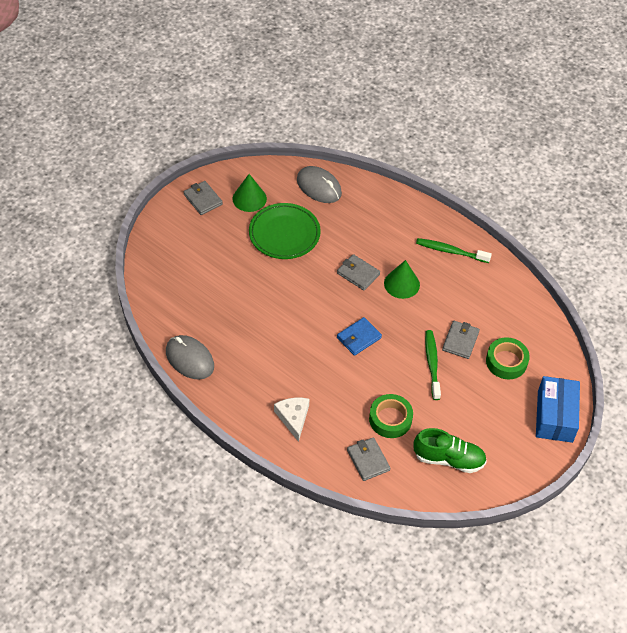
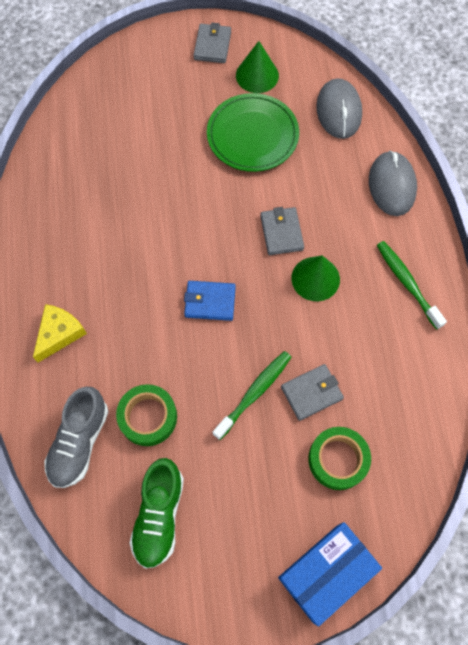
camera: 45 degrees right, 15 degrees up
(189, 359) = (34, 195): grey mouse -> grey mouse (392, 185)
(293, 418) = (59, 333): white cheese -> yellow cheese
(368, 460) = (79, 442): grey wallet -> grey shoe
(448, 459) = (159, 515): green shoe -> green shoe turned 45 degrees clockwise

